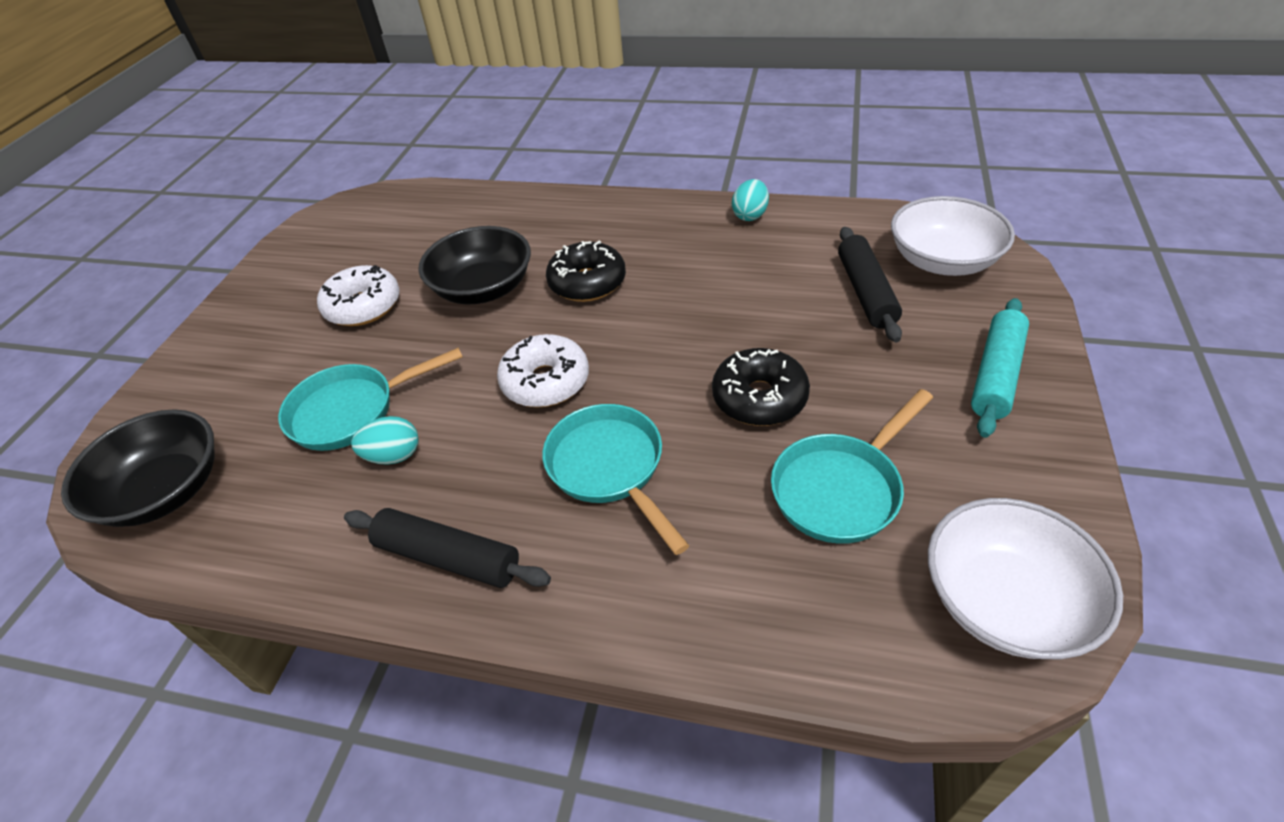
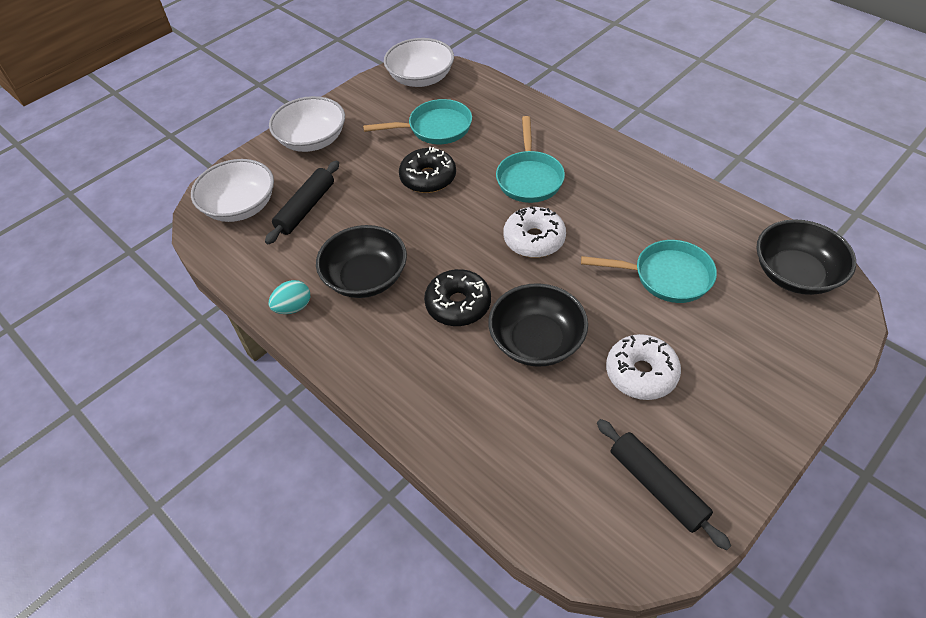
camera: 150 degrees left, 5 degrees up
(394, 456) = (644, 234): turquoise egg -> none
(448, 557) = (628, 172): black rolling pin -> black rolling pin (657, 487)
(709, 263) = (366, 277): none -> black bowl
(995, 374) = (312, 140): turquoise rolling pin -> white bowl

